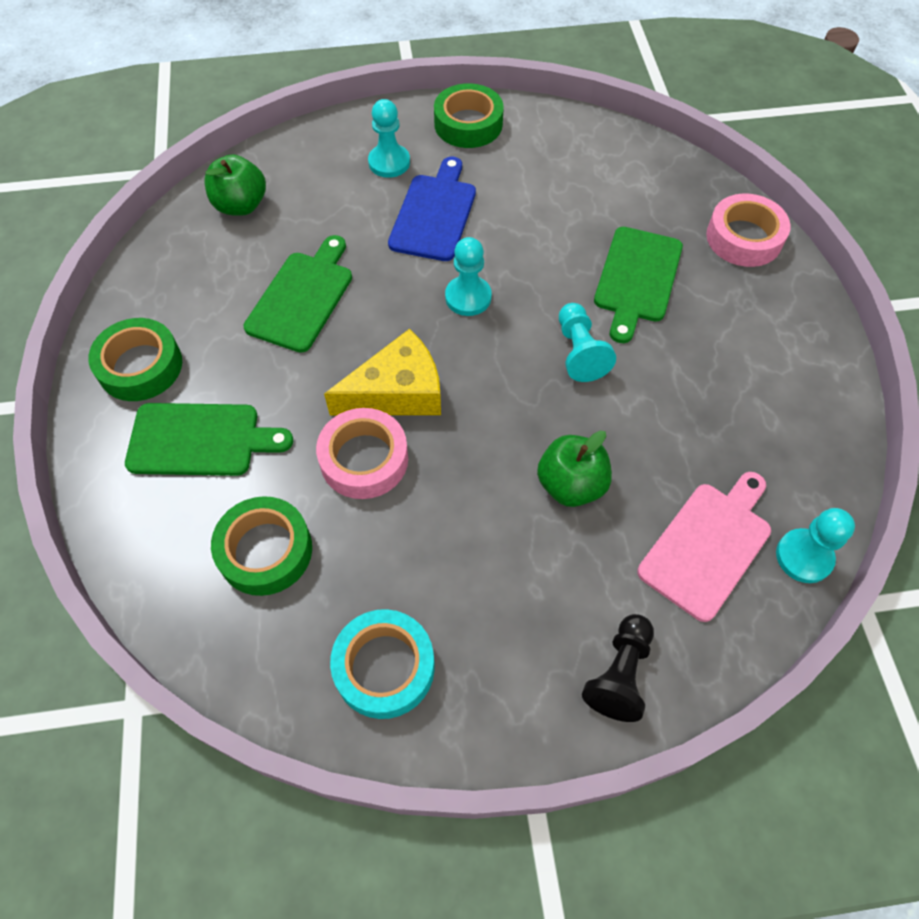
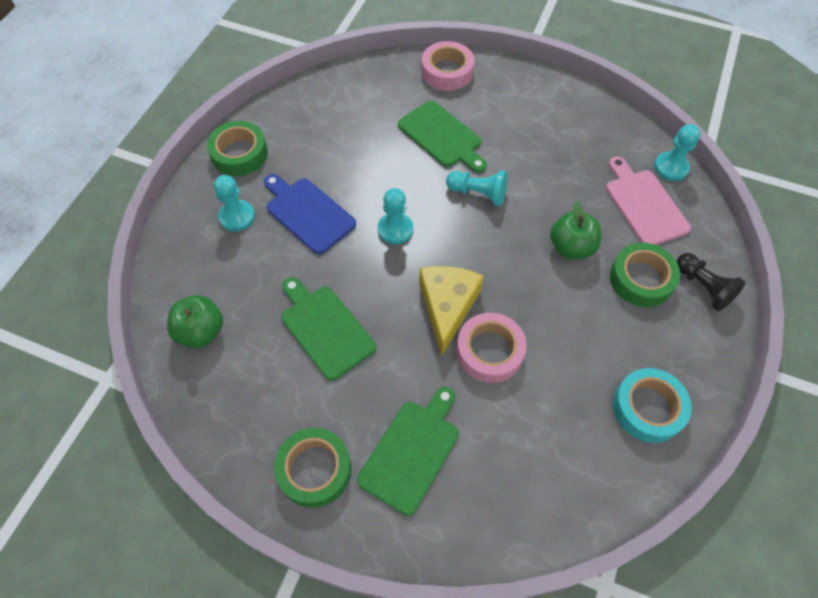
camera: 60 degrees left, 0 degrees up
(265, 551) = (529, 444): green tape -> green tape (641, 279)

